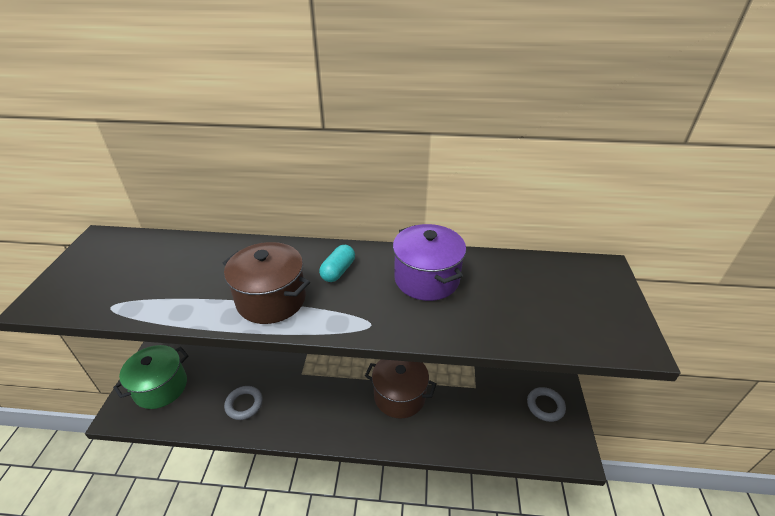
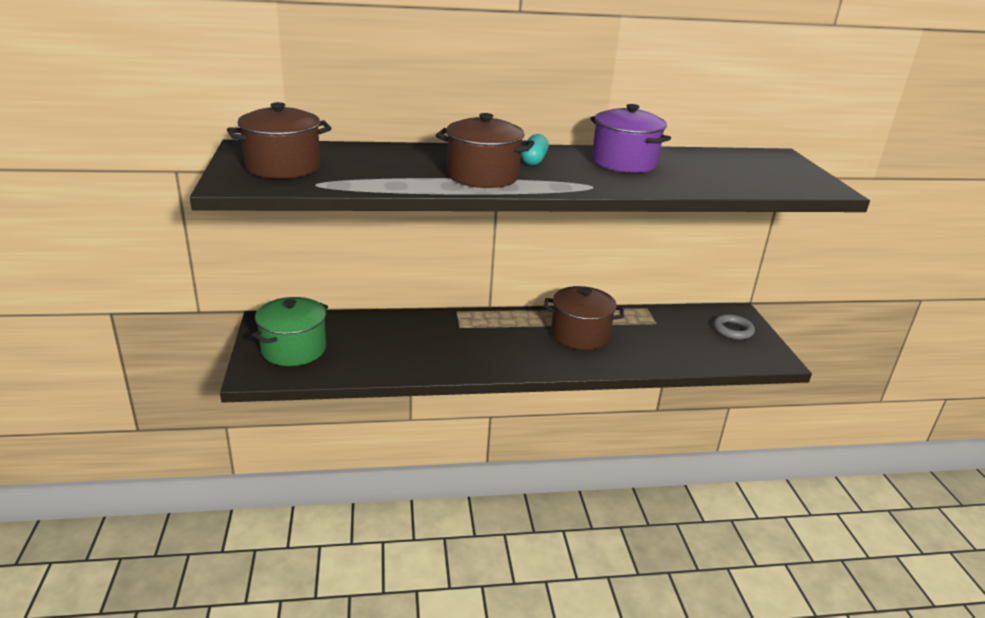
camera: 15 degrees left, 10 degrees down
(104, 275) = (283, 167): none -> brown pot
(244, 404) = (406, 354): grey ring -> none

